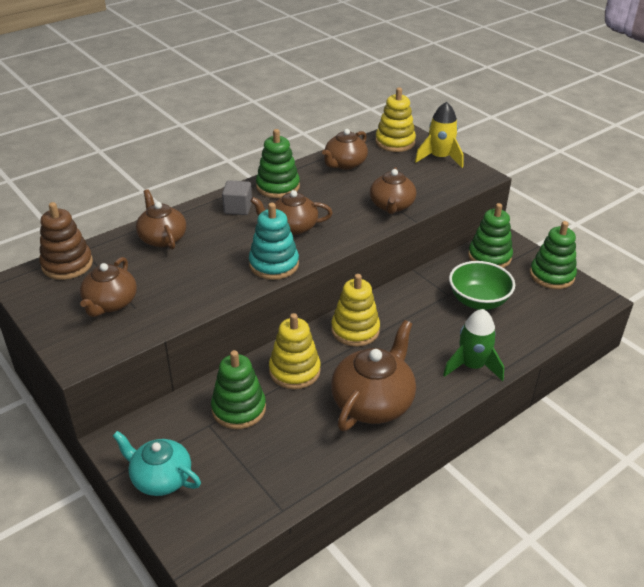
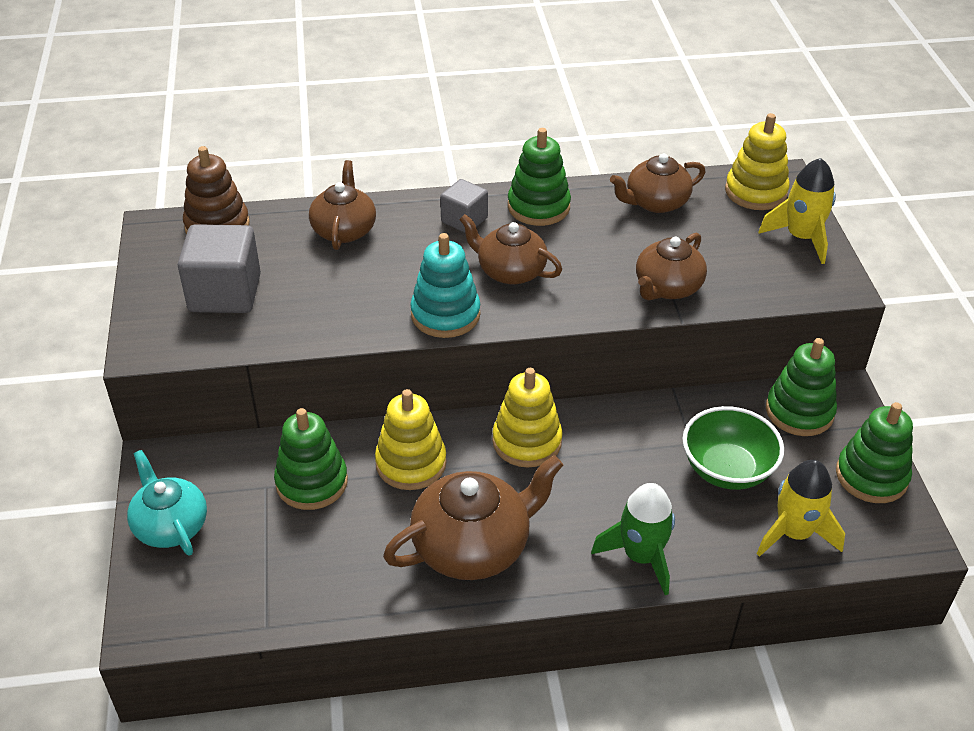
camera: 30 degrees right, 5 degrees up
(110, 303) = (225, 293): brown teapot -> grey cube
(539, 319) = (794, 533): none -> yellow rocket

